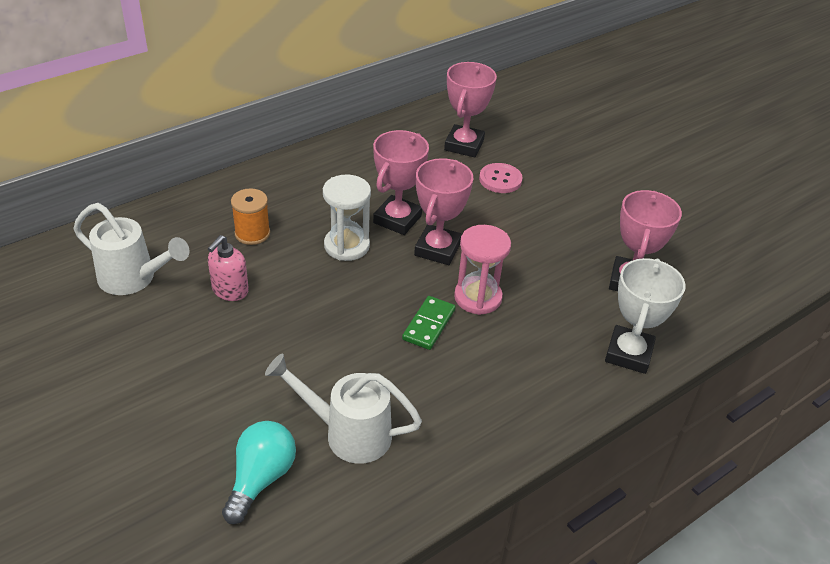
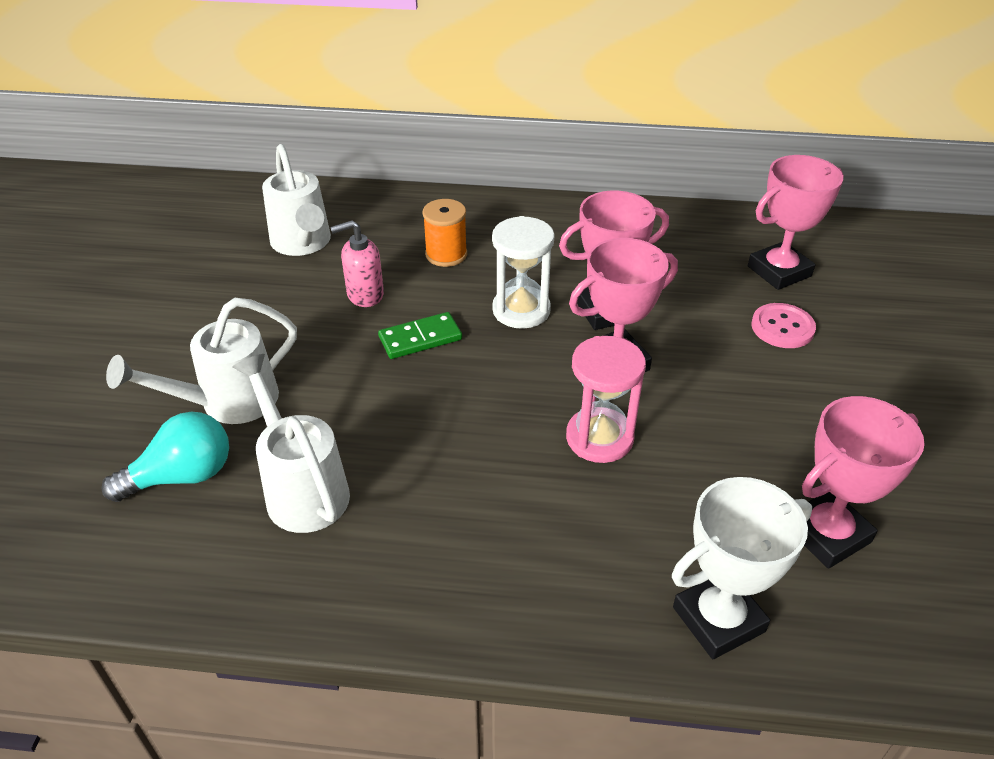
camera: 45 degrees right, 0 degrees up
(228, 415) = (228, 402): none -> white watering can
(428, 325) = (510, 434): green domino -> green domino (420, 338)

